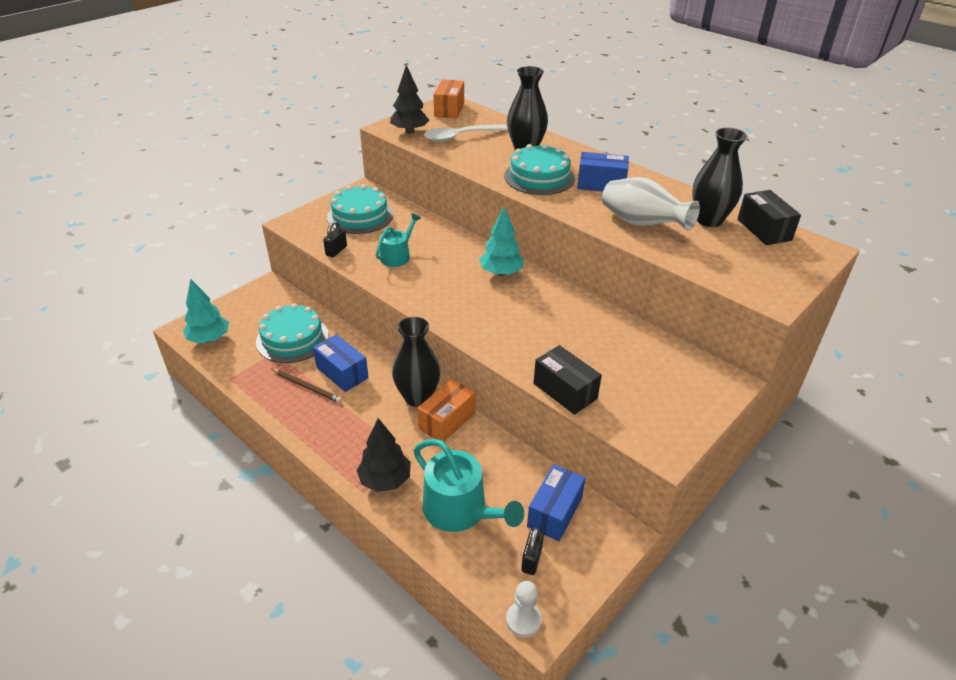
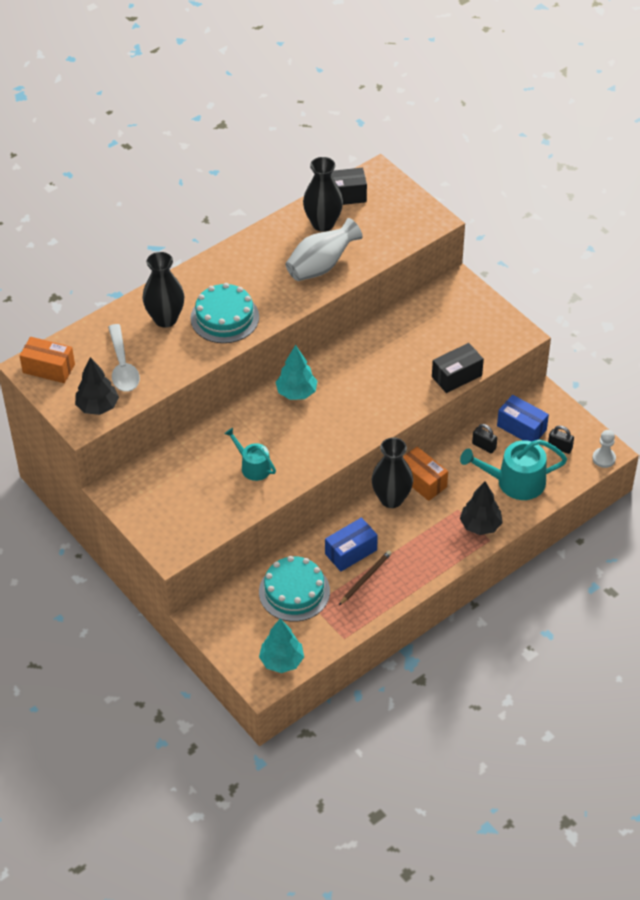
camera: 80 degrees left, 10 degrees up
(336, 251) = (233, 514): black padlock -> black padlock (484, 446)
(360, 216) = (170, 494): turquoise cake -> none
(460, 511) = (514, 482): turquoise watering can -> turquoise watering can turned 150 degrees counterclockwise
(601, 184) = (248, 277): blue box -> none

